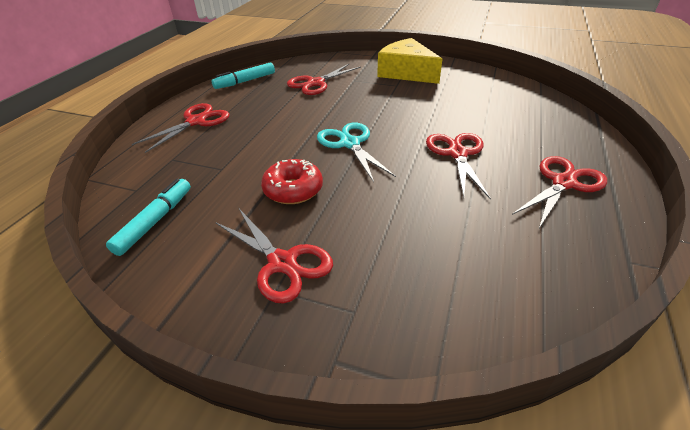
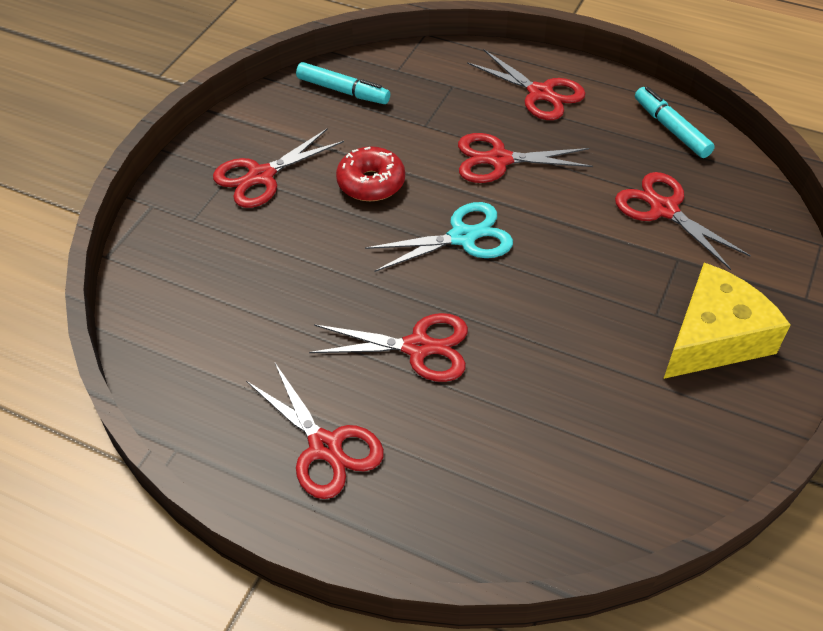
camera: 95 degrees right, 10 degrees up
(268, 134) = (499, 160): none -> red scissors

